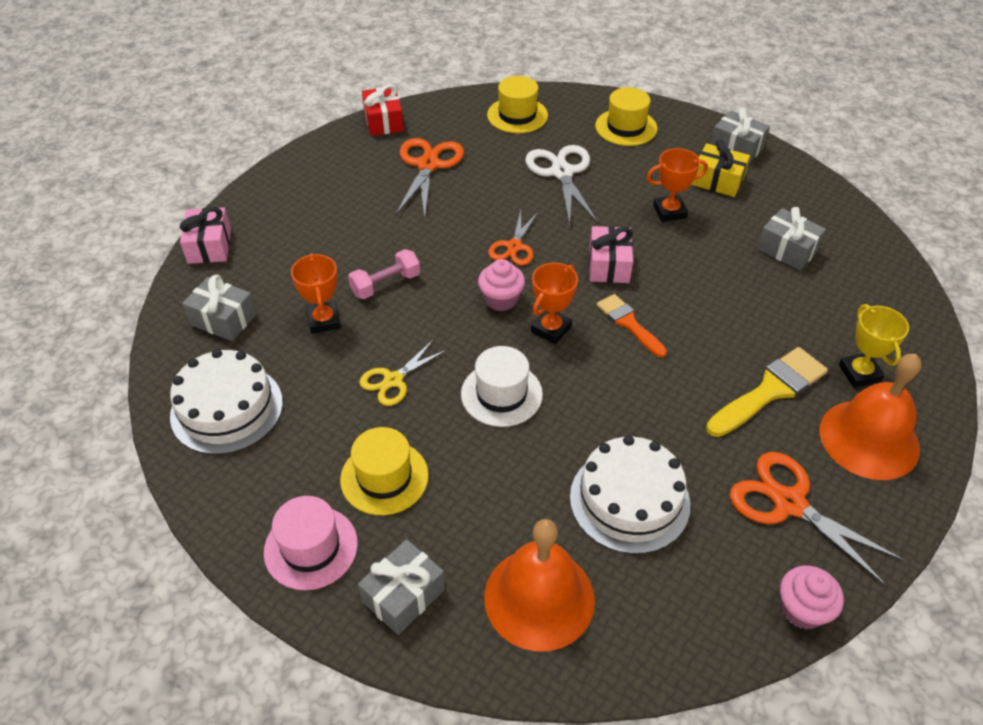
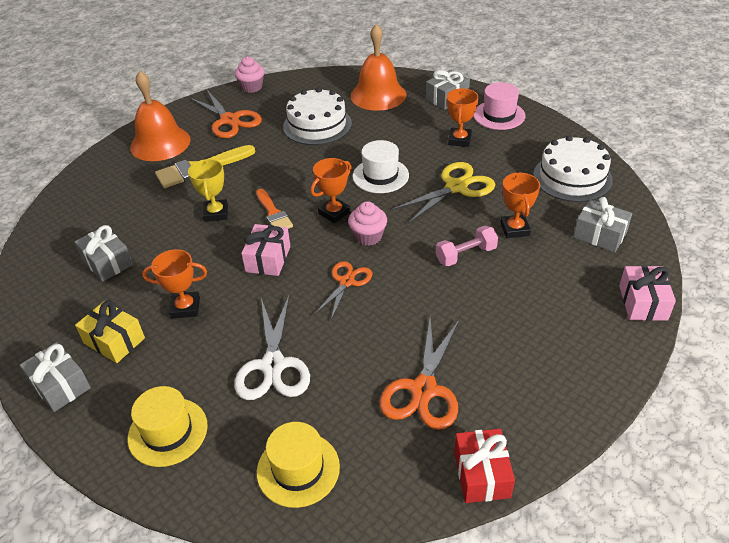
camera: 170 degrees left, 5 degrees down
(384, 477) = (459, 140): yellow hat -> orange trophy
(393, 380) = (456, 187): yellow scissors -> yellow scissors, size x1.58
(859, 373) = (133, 175): yellow trophy -> yellow trophy (216, 213)

